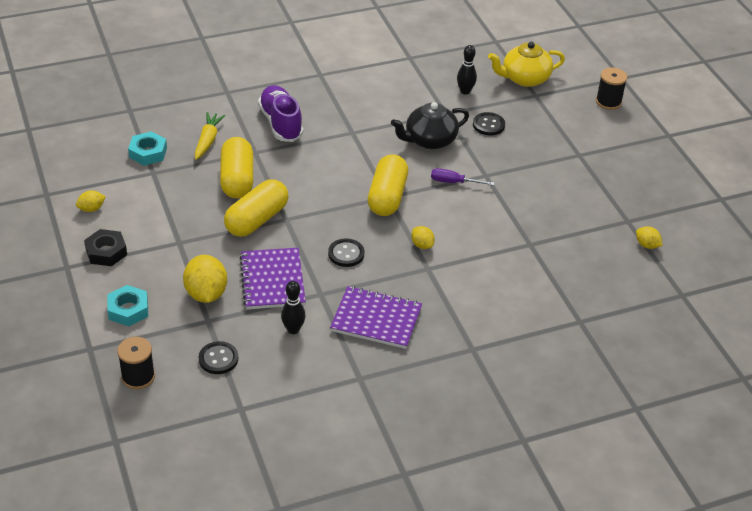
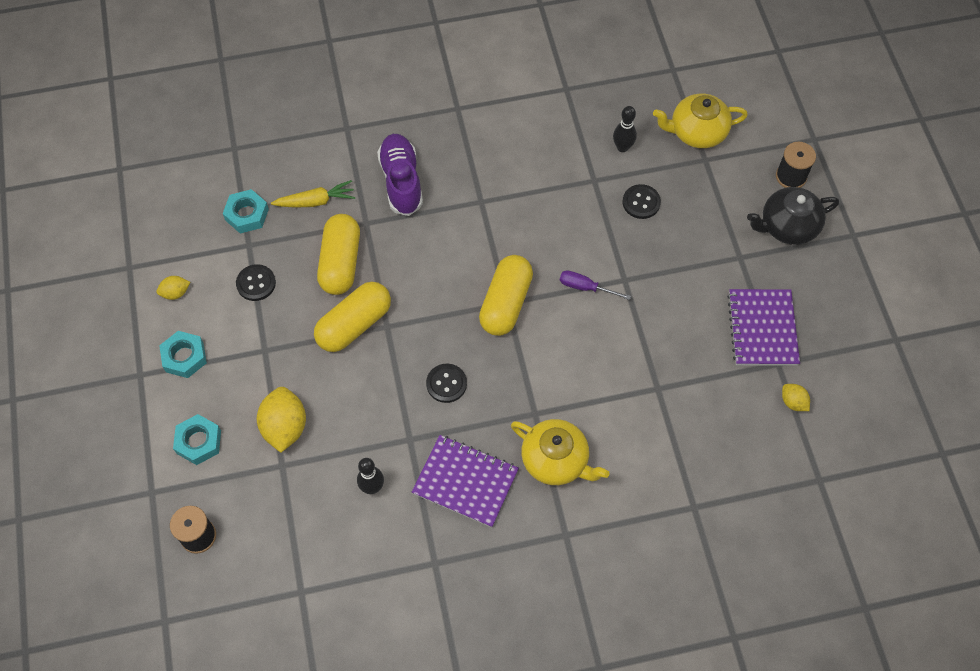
camera: 10 degrees right, 20 degrees up
(106, 252) = (184, 357): black nut -> turquoise nut
(208, 140) = (315, 201): yellow carrot -> yellow carrot turned 60 degrees clockwise
(218, 359) = (286, 520): black button -> black button (256, 283)
(272, 280) = (359, 415): purple notebook -> purple notebook (762, 329)
(422, 245) = (534, 378): yellow lemon -> none
(429, 140) = (568, 221): black teapot -> black teapot (787, 226)
(453, 299) = (555, 460): none -> yellow teapot

